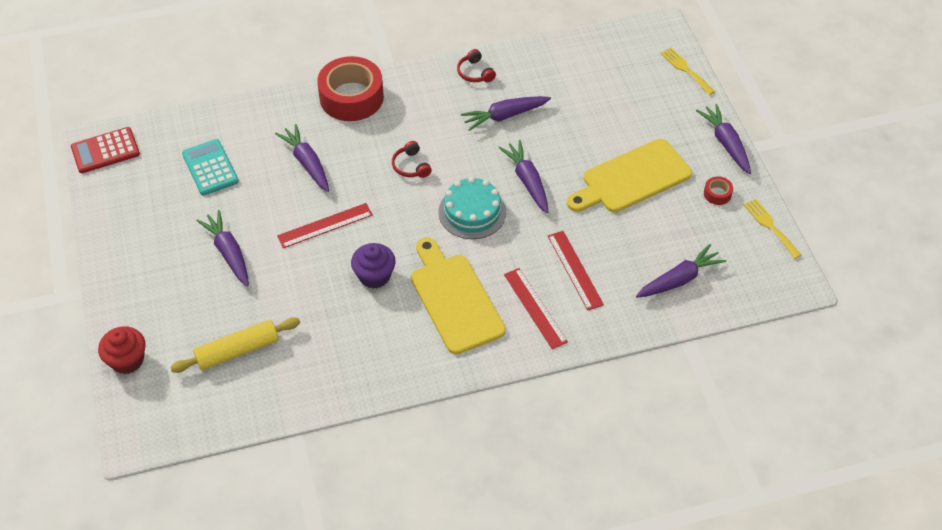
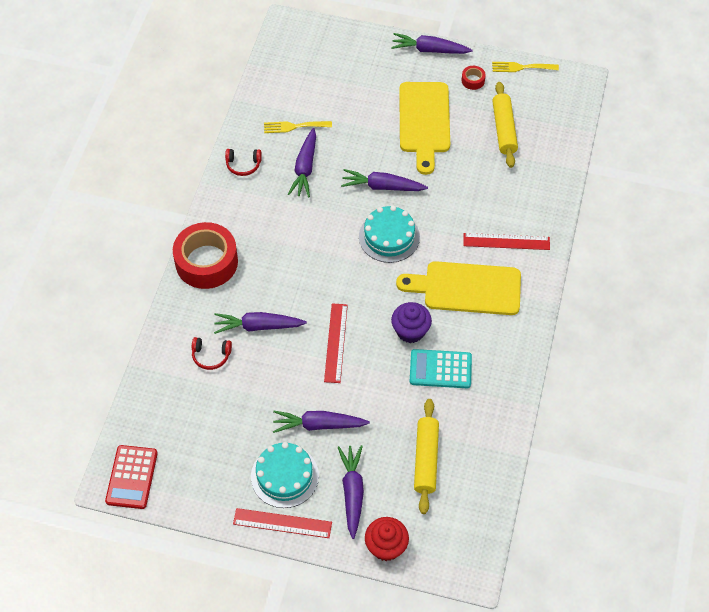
camera: 60 degrees left, 5 degrees up
(161, 252) = (284, 476): none -> turquoise cake
(210, 168) = (212, 401): turquoise calculator -> turquoise calculator (440, 369)
(411, 166) = (313, 255): red headphones -> red headphones (211, 356)
(575, 270) = (487, 200): red ruler -> red ruler (282, 523)
(675, 246) = (503, 129): none -> yellow rolling pin
(679, 279) = (534, 143): purple carrot -> purple carrot (352, 492)
(685, 69) = (340, 34): yellow fork -> yellow fork (294, 126)

